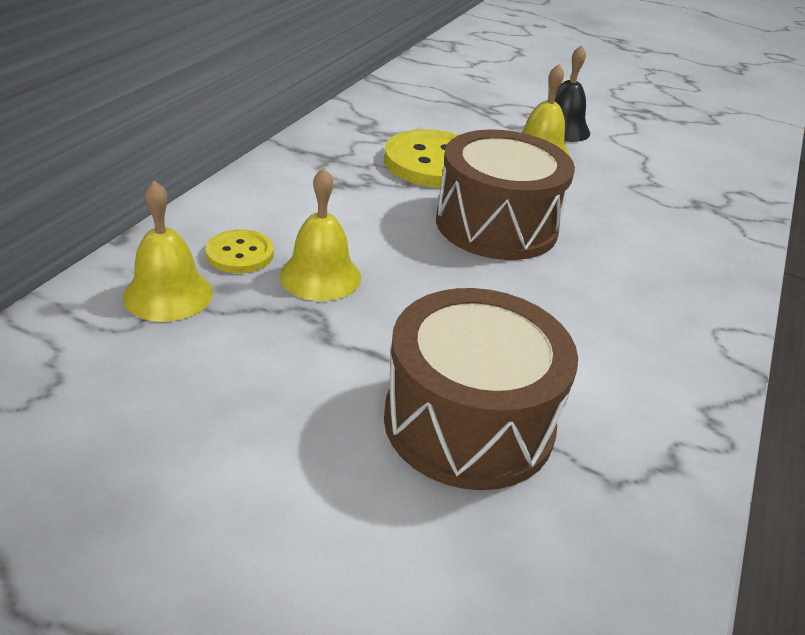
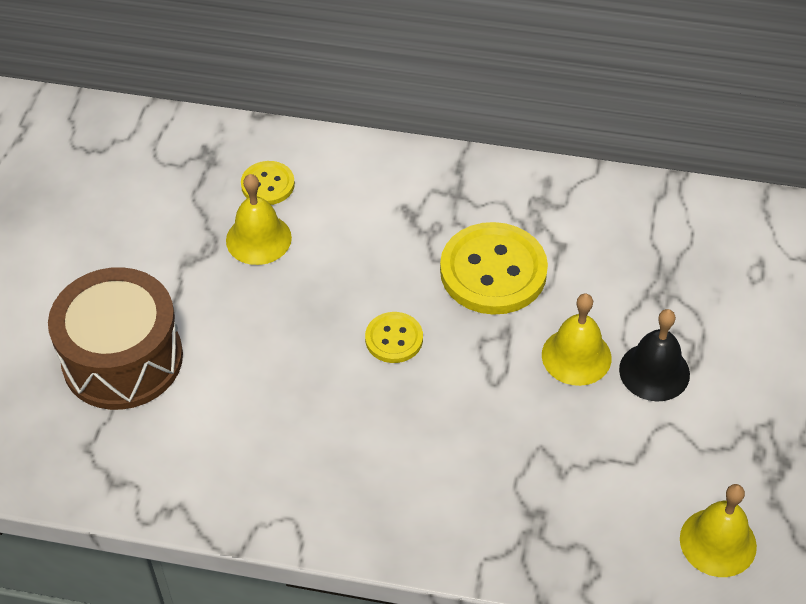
camera: 80 degrees right, 15 degrees up
(168, 294) = (201, 165): yellow bell -> yellow bell (718, 542)
(496, 225) = (394, 339): brown drum -> yellow button

